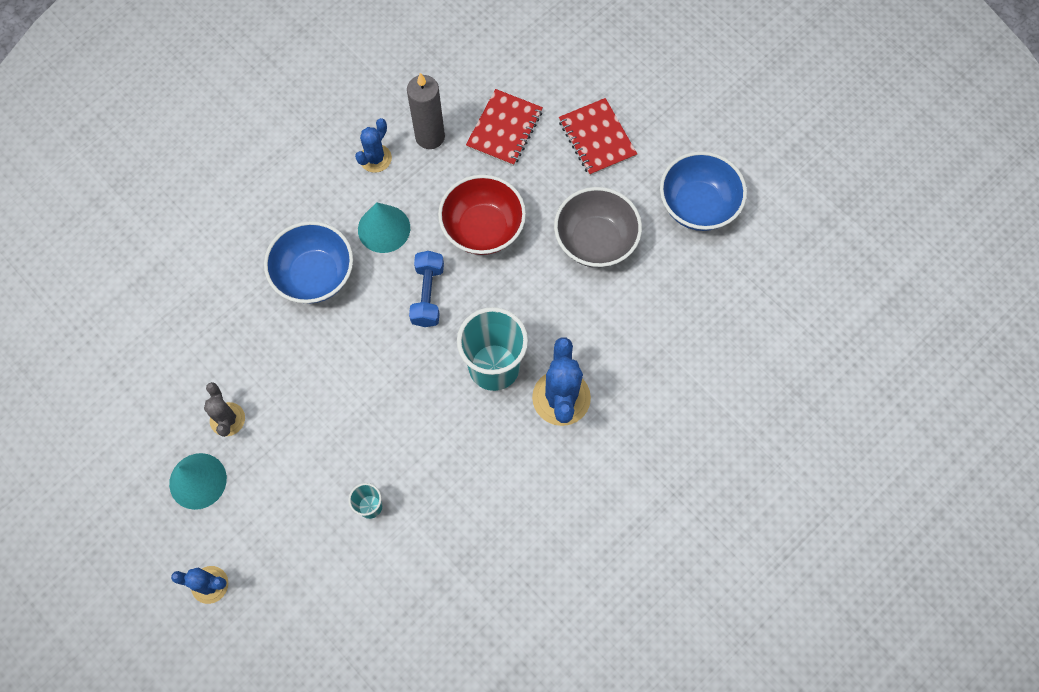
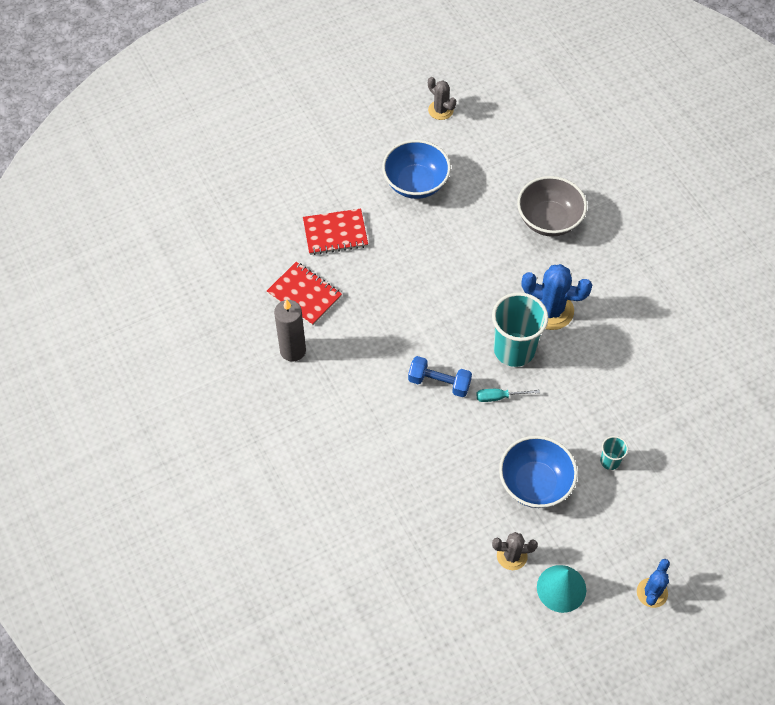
camera: 75 degrees left, 10 degrees down
(315, 275) = (397, 464): blue bowl -> blue bowl (535, 483)
(375, 158) = (300, 396): blue cactus -> none
(384, 228) = (369, 403): turquoise cone -> none
(425, 364) = (499, 397): none -> turquoise screwdriver
(483, 228) = (391, 330): red bowl -> none
(595, 241) = (425, 256): grey bowl -> grey bowl (549, 220)
(820, 207) = (440, 110): none -> grey cactus

